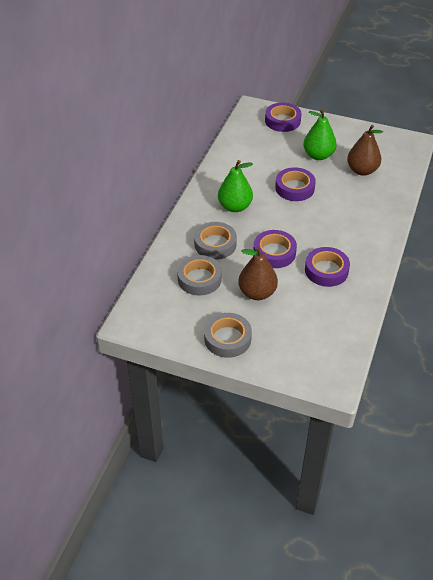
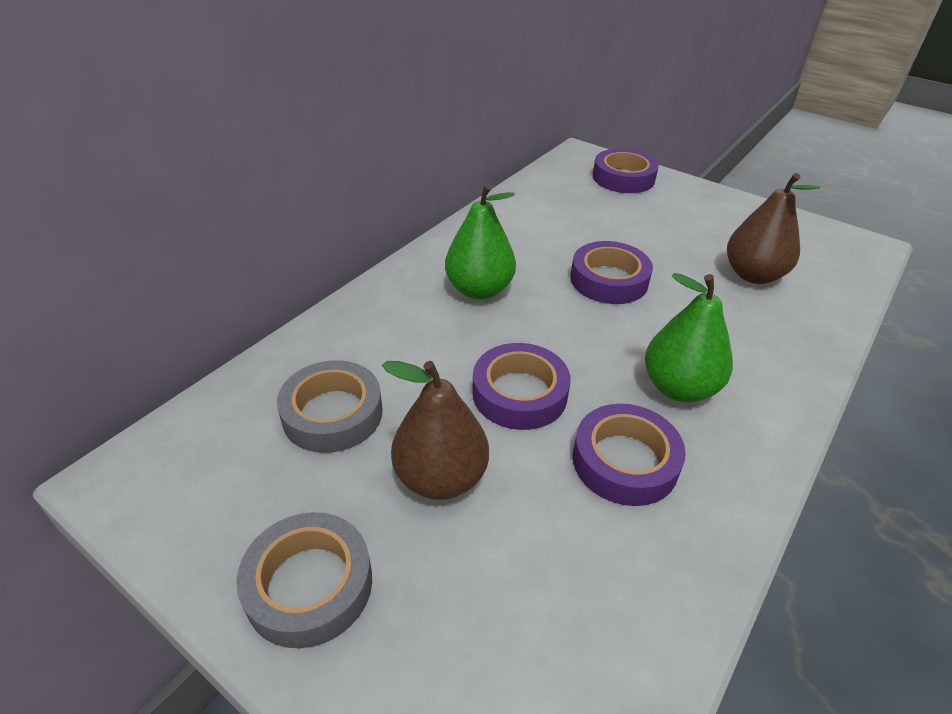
camera: 15 degrees right, 5 degrees down
(215, 244) = (405, 349): grey tape -> none
(318, 155) = (672, 236): green pear -> green pear (679, 387)

